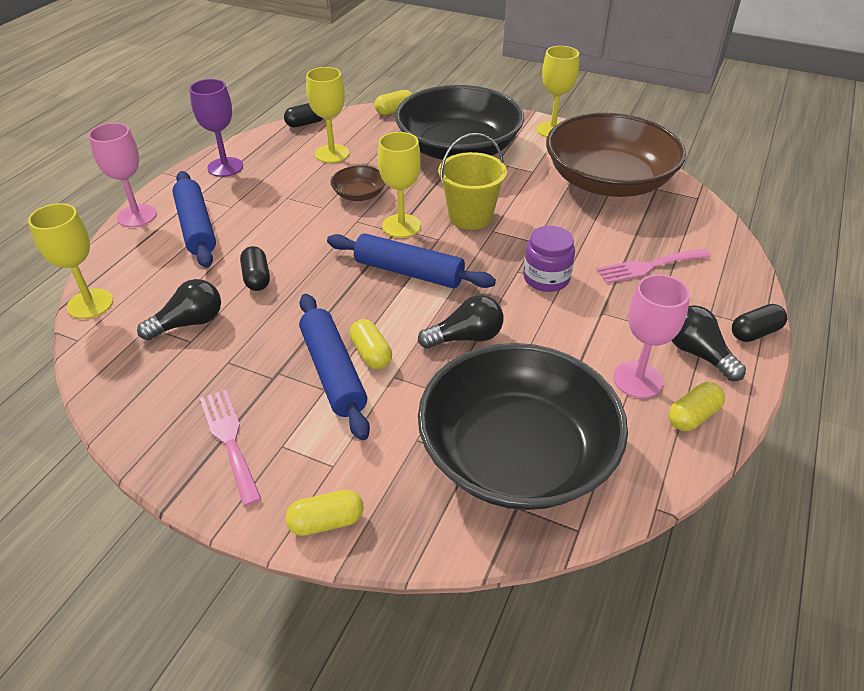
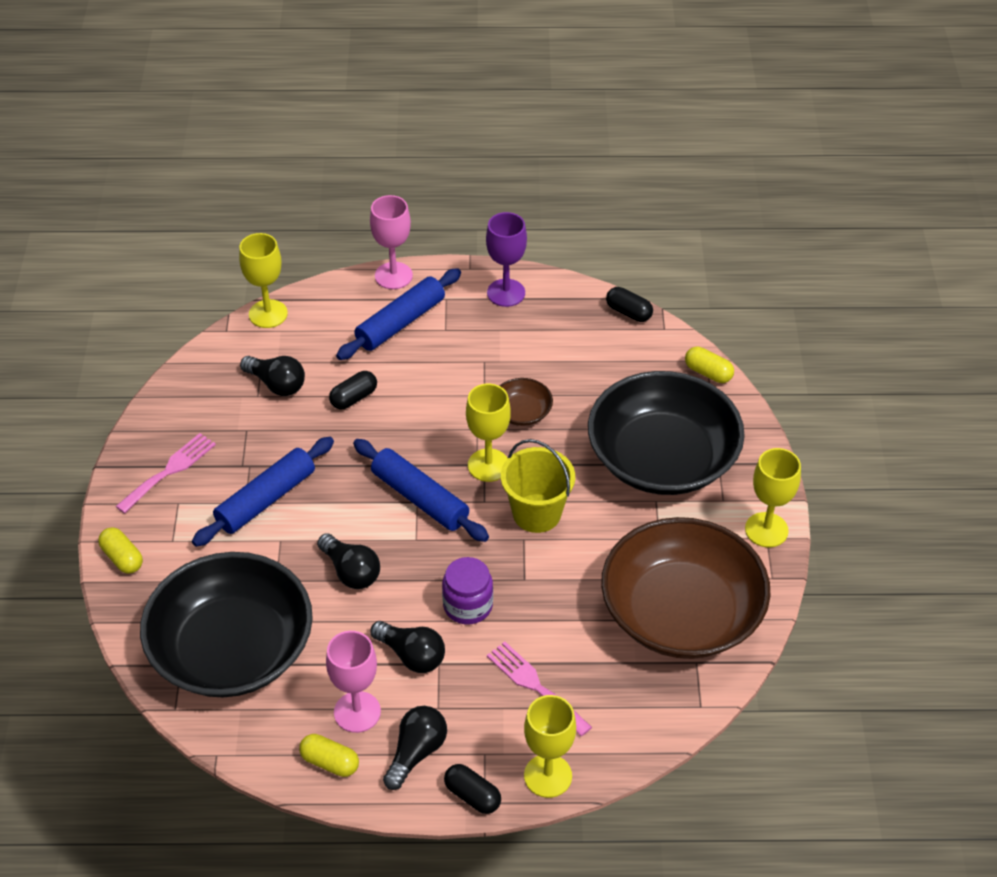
camera: 65 degrees right, 5 degrees up
(332, 154) = (582, 359): yellow goblet -> yellow goblet (548, 776)
(371, 354) = (298, 515): yellow capsule -> none
(409, 272) = (420, 498): blue rolling pin -> blue rolling pin turned 45 degrees counterclockwise
(585, 326) = (411, 655): none -> black light bulb

